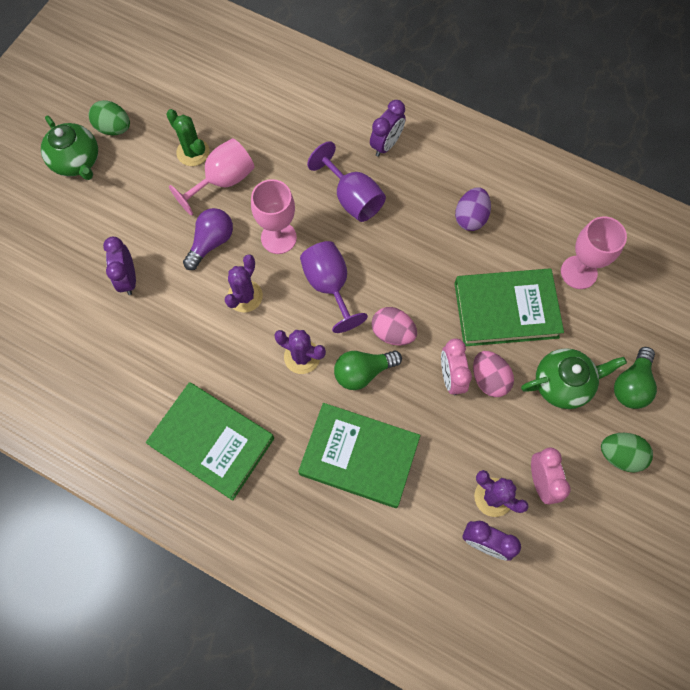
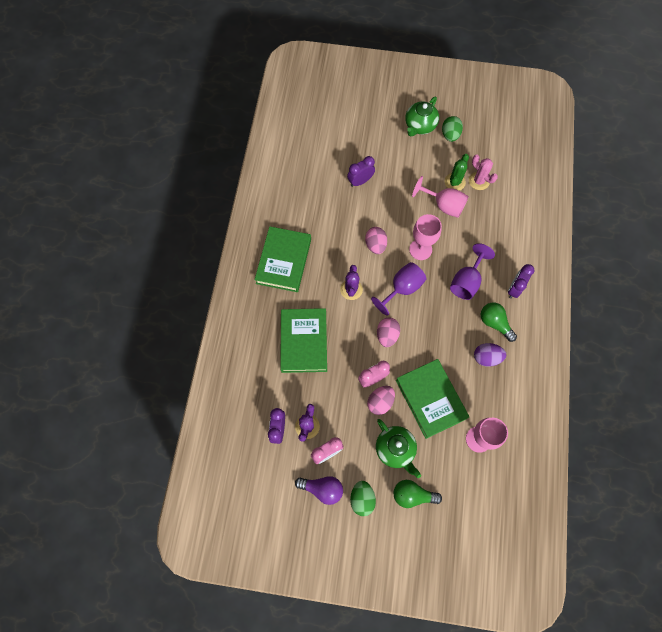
camera: 70 degrees right, 0 degrees up
(206, 122) = (479, 181): none -> pink cactus
(211, 242) = (401, 214): purple light bulb -> purple light bulb (322, 489)
(245, 296) = (375, 245): purple cactus -> pink egg
(363, 372) = (355, 326): green light bulb -> green light bulb (494, 323)
(386, 145) = (514, 289): purple clock -> purple clock turned 105 degrees clockwise

